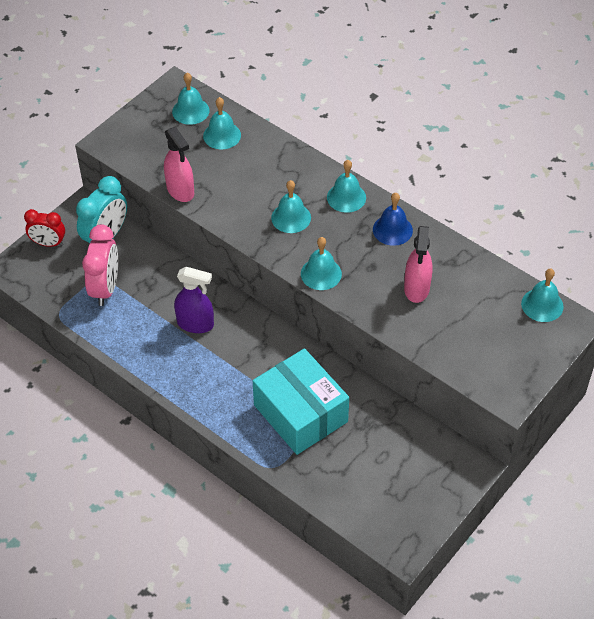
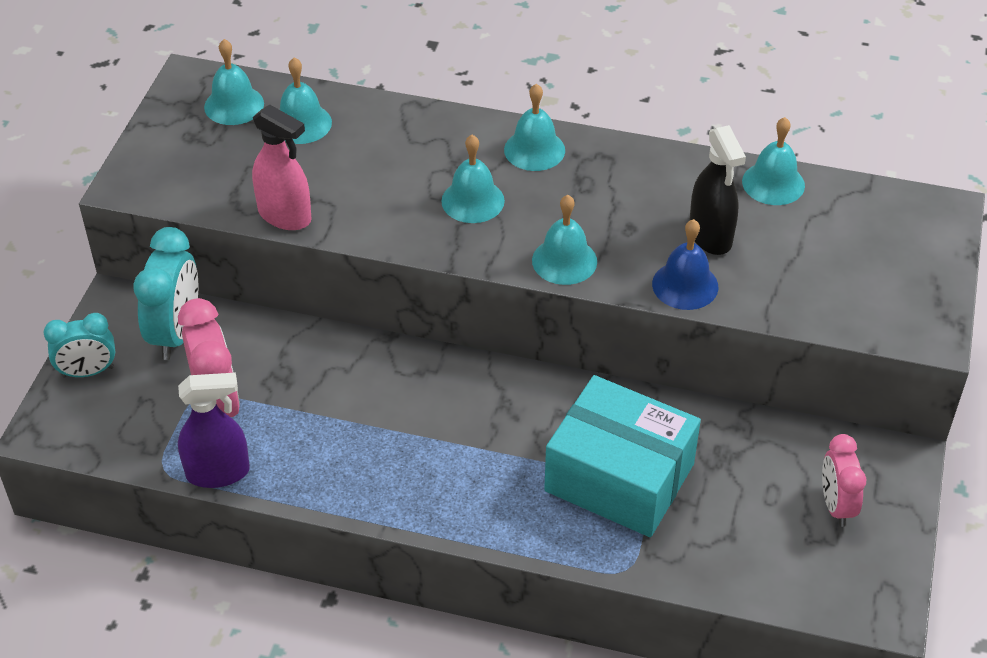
camera: 25 degrees left, 5 degrees down
(48, 243) = (88, 372): red clock -> turquoise clock
(195, 324) = (388, 408): purple spray bottle -> purple spray bottle (218, 472)
(392, 230) = (626, 171): blue bell -> blue bell (685, 285)
(415, 478) = (836, 505): none -> pink clock
(416, 288) = (710, 236): pink spray bottle -> black spray bottle
(542, 305) = (889, 201): turquoise bell -> turquoise bell (773, 183)

